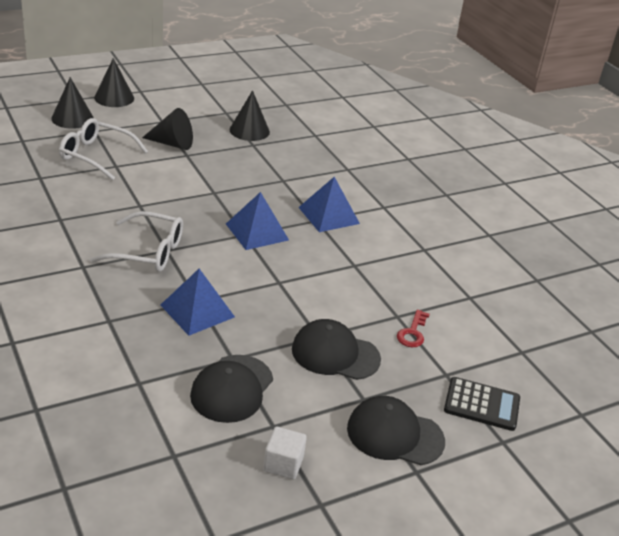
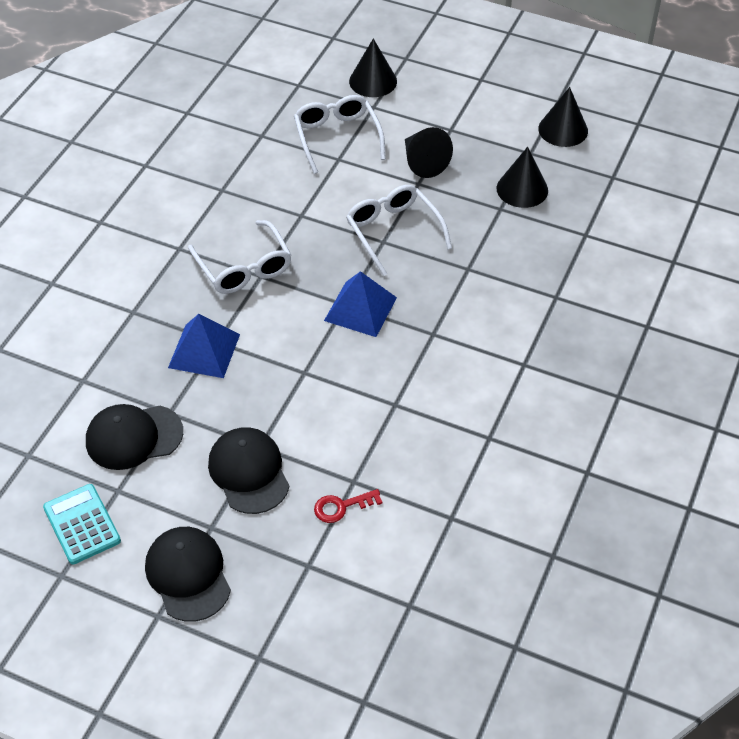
camera: 55 degrees right, 15 degrees up
(114, 98) = (444, 75): black cone -> black cone (563, 129)
(212, 185) = (394, 232): none -> white glasses
(283, 464) = (82, 524): white cube -> turquoise calculator
(329, 215) = (453, 336): blue pyramid -> none
(482, 404) = (294, 615): black calculator -> none

